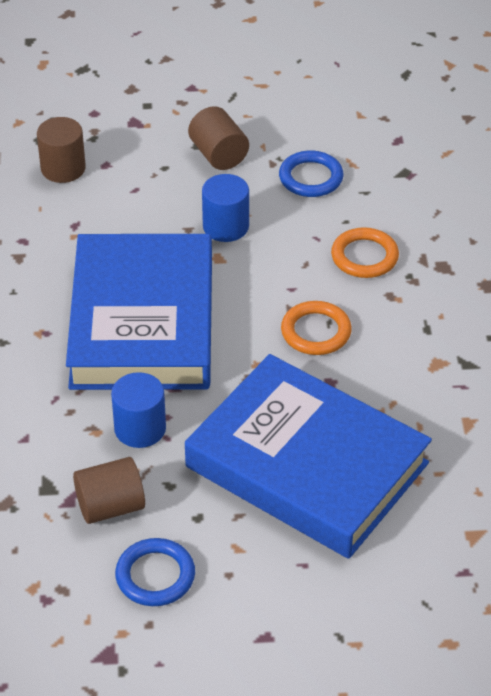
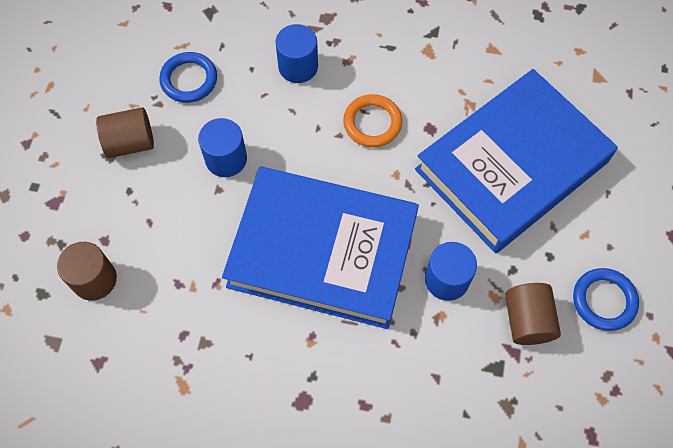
camera: 75 degrees left, 20 degrees up
(364, 257) = (298, 67): orange ring -> blue cylinder

